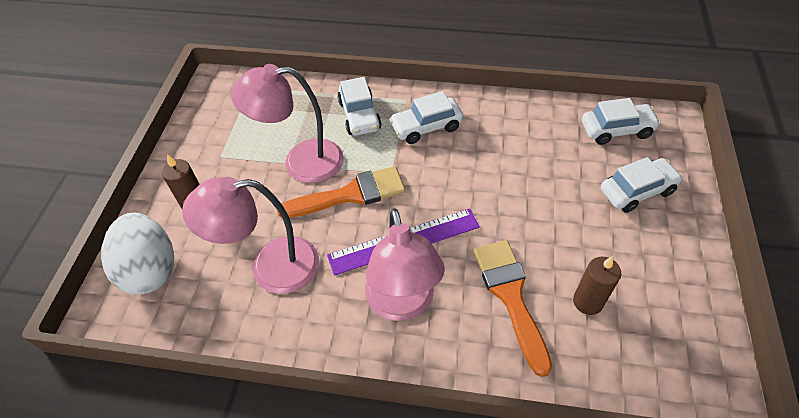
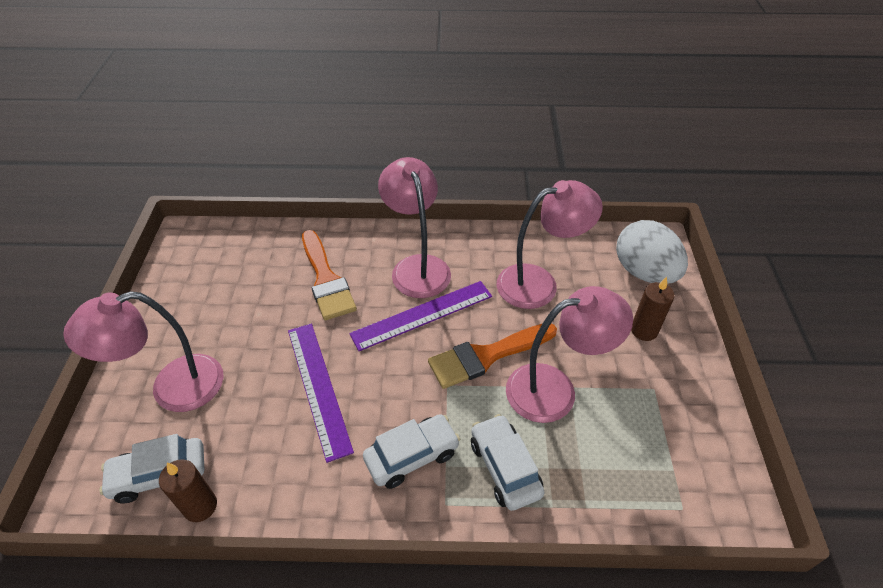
camera: 170 degrees right, 5 degrees down
(504, 180) = (319, 387): none -> purple ruler
(587, 302) = (261, 281): brown candle -> brown candle (200, 506)
(637, 191) = (172, 388): white car -> pink lamp

